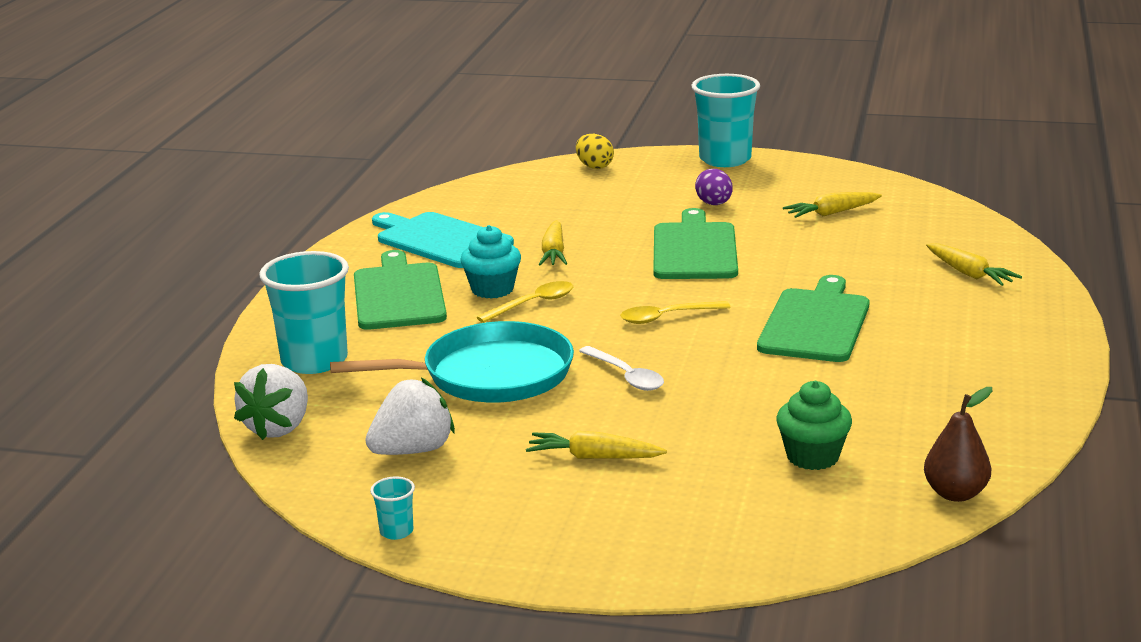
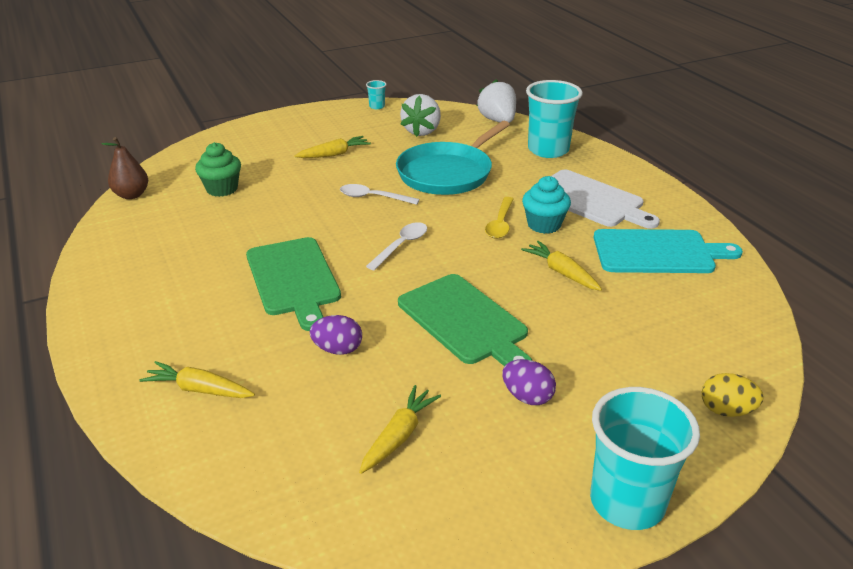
camera: 140 degrees right, 10 degrees up
(398, 294) = (590, 200): green cutting board -> white cutting board
(667, 317) = (401, 245): yellow spoon -> white spoon
(827, 264) = (337, 349): none -> purple egg

